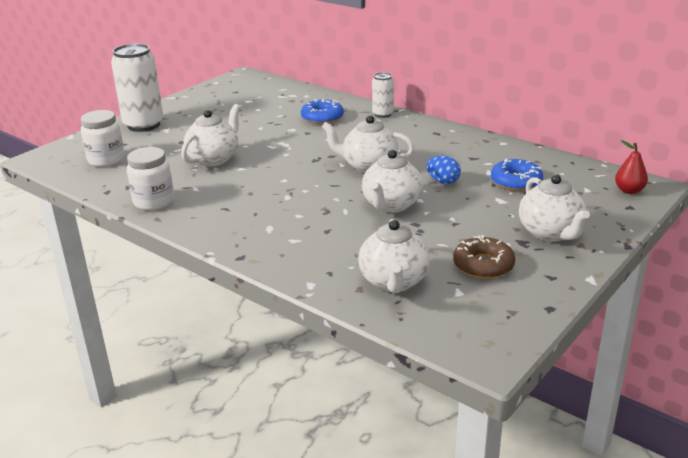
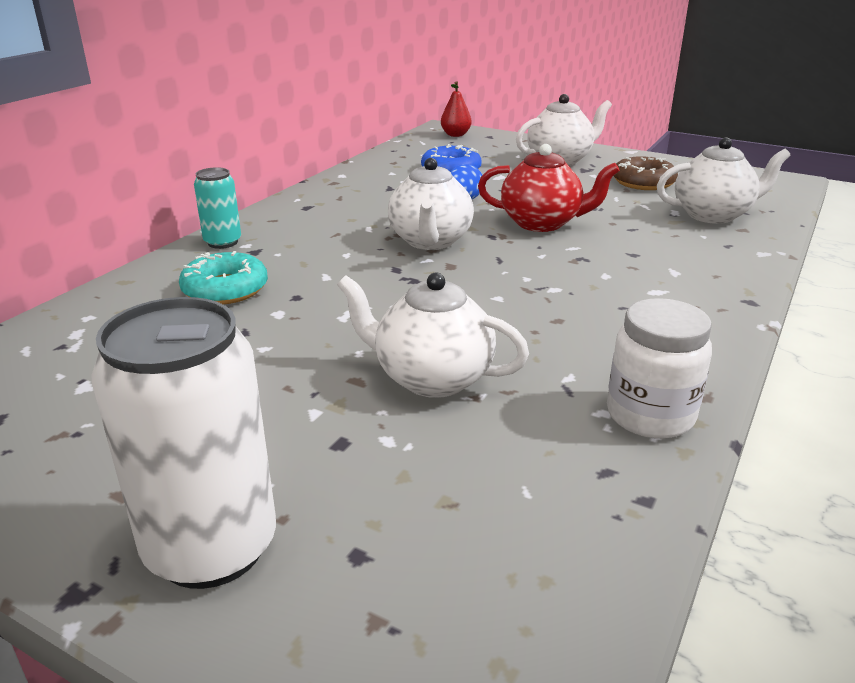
camera: 100 degrees left, 0 degrees up
(106, 160) = (474, 558): white jar -> none
(322, 118) = (225, 289): blue donut -> turquoise donut
(382, 114) = (222, 242): white can -> turquoise can
(391, 205) = (542, 223): white teapot -> red teapot

